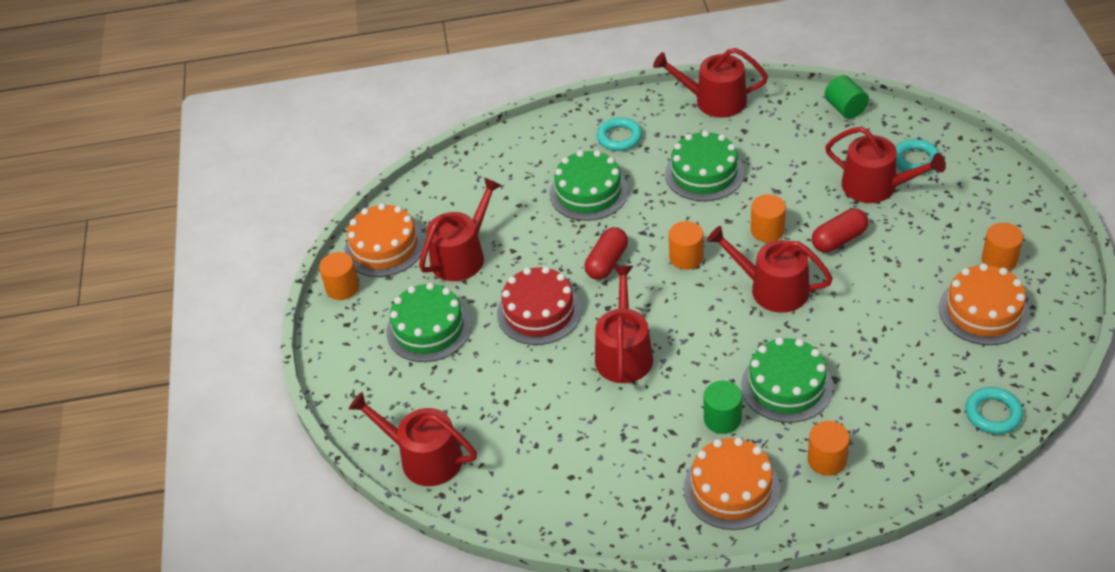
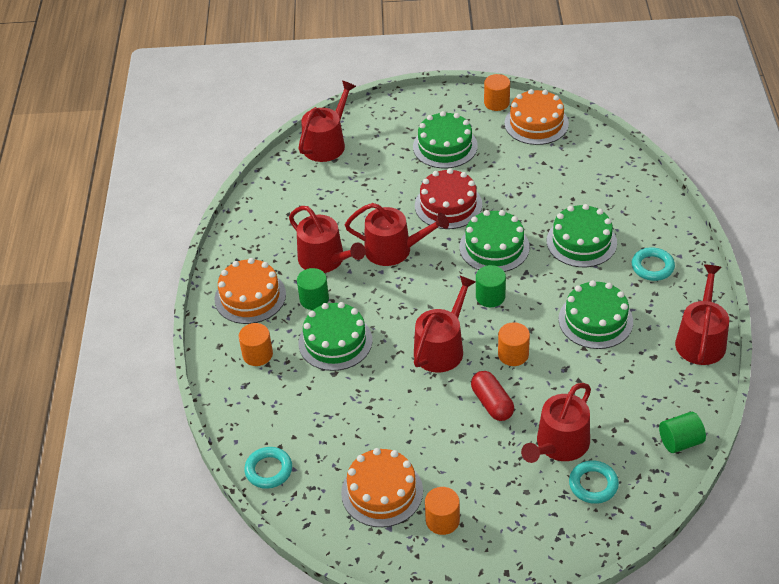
camera: 95 degrees right, 0 degrees up
(462, 256) = (518, 164): red watering can -> red watering can (325, 260)
(607, 262) = (494, 247): red capsule -> green cake
(686, 257) = (490, 296): orange cylinder -> green cylinder

